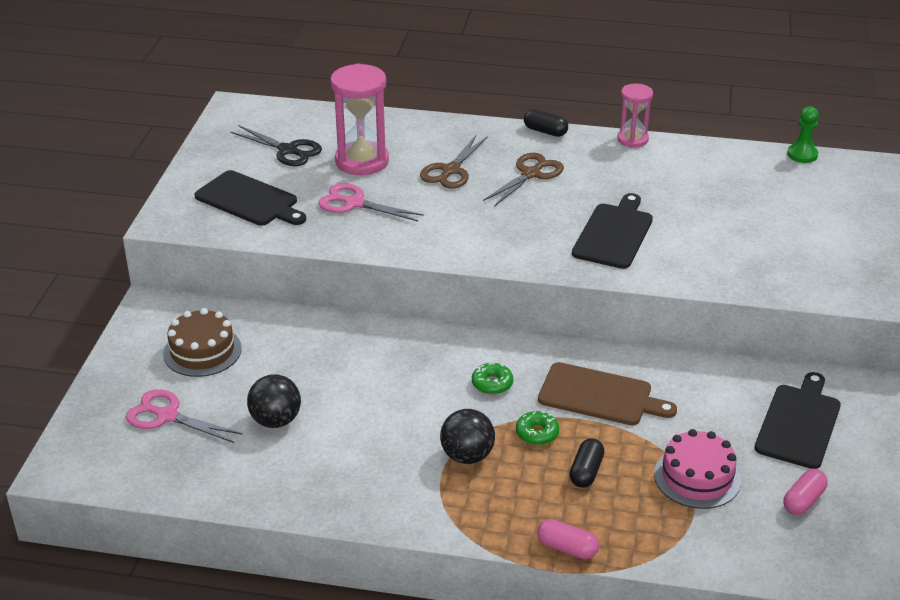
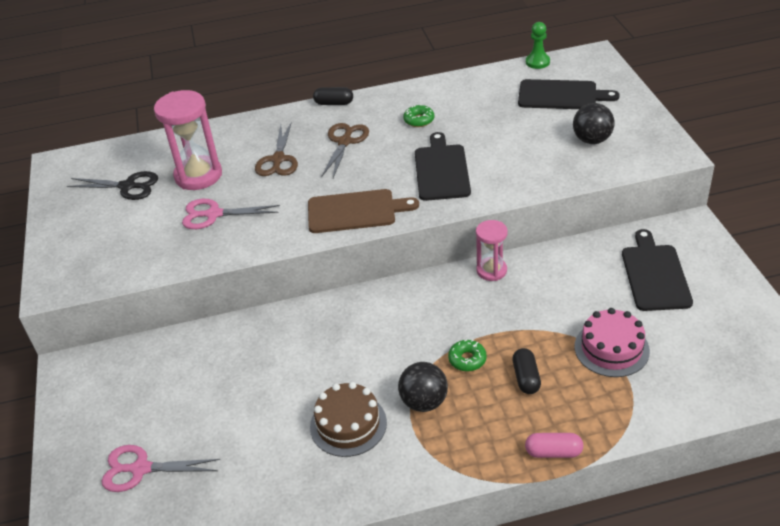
camera: 20 degrees left, 5 degrees up
(202, 351) = (139, 393): brown cake -> brown cake (348, 424)
(249, 200) = (119, 242): black cutting board -> black cutting board (561, 95)
(276, 420) = (242, 434): black ball -> black ball (592, 140)
(492, 384) = (405, 330): green donut -> green donut (419, 120)
(600, 396) = (495, 308): brown cutting board -> brown cutting board (355, 211)
(632, 139) = (406, 89): pink hourglass -> pink hourglass (491, 270)
(803, 501) = (699, 337): pink capsule -> none

